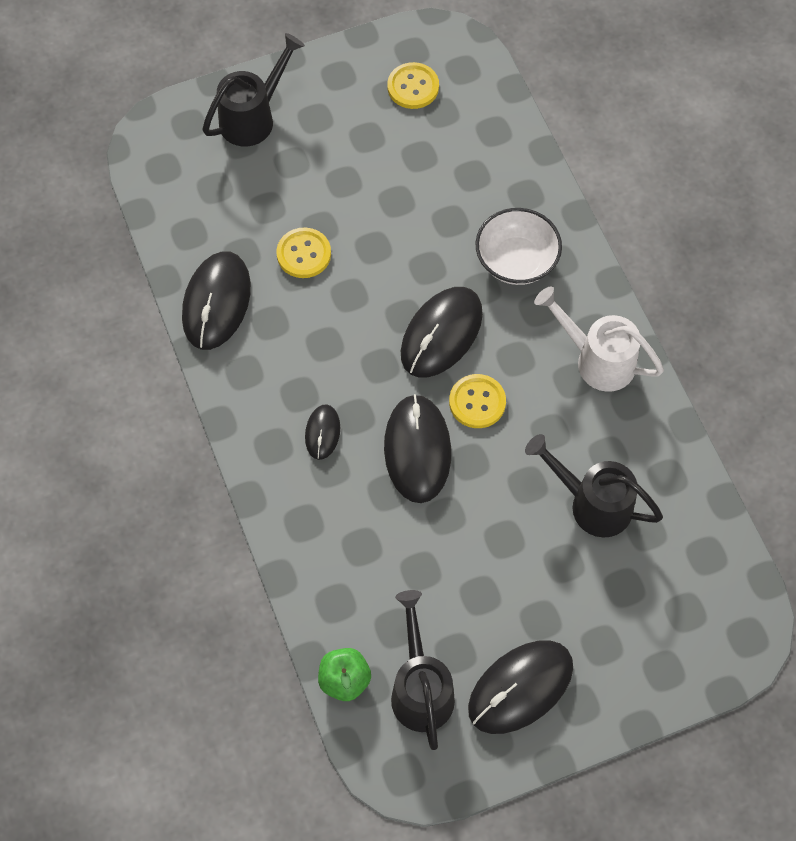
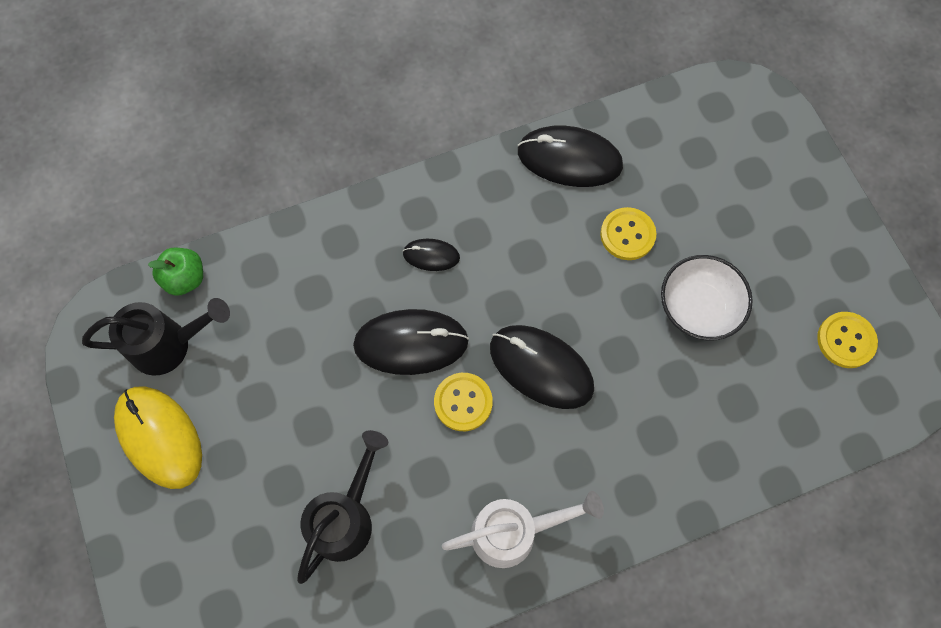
camera: 90 degrees right, 5 degrees up
(253, 117) = (785, 183): black watering can -> none
(516, 260) = (633, 447): white bowl -> white bowl (698, 308)
(520, 687) = (159, 437): black mouse -> yellow mouse
(597, 360) = (513, 532): white watering can -> white watering can turned 45 degrees clockwise

